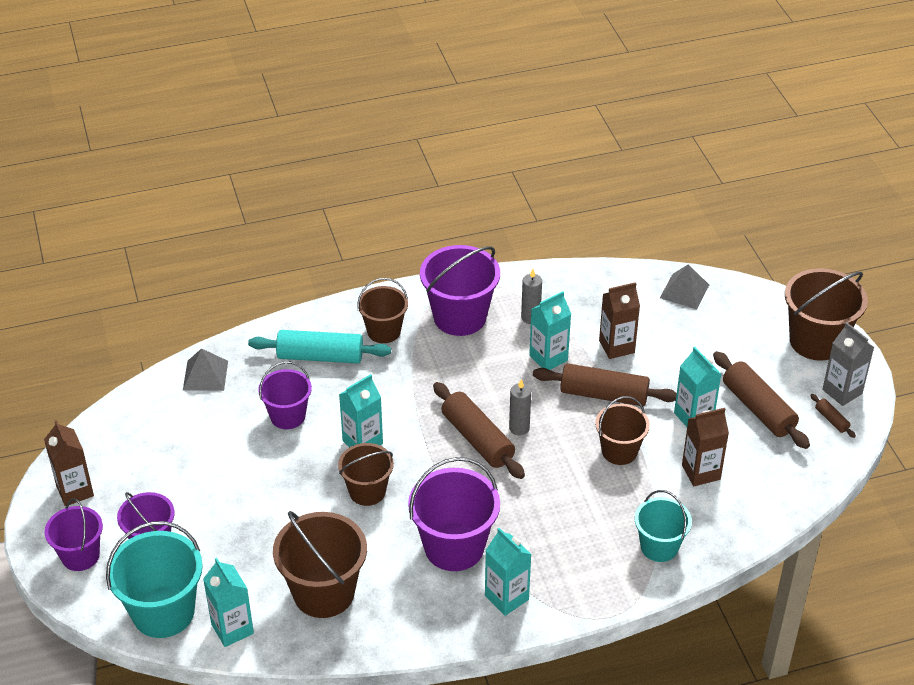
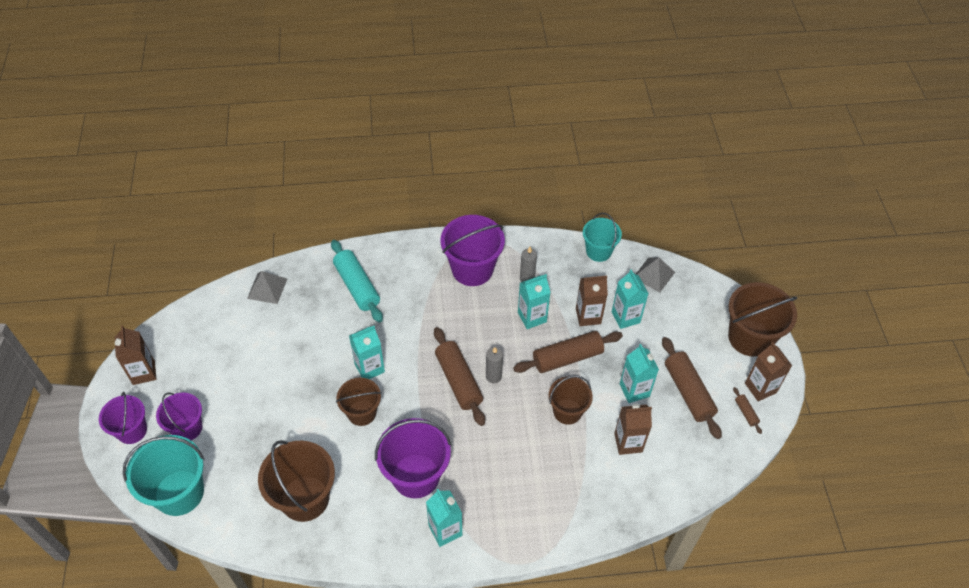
camera: 10 degrees right, 10 degrees up
(232, 629) = (227, 518): turquoise carton -> turquoise carton (625, 317)
(287, 416) = (319, 335): purple bucket -> none
(320, 356) = (357, 286): turquoise rolling pin -> turquoise rolling pin turned 45 degrees clockwise
(384, 331) = (411, 272): brown bucket -> none
(603, 395) = (567, 358): brown rolling pin -> brown rolling pin turned 45 degrees counterclockwise
(659, 547) = (578, 506): turquoise bucket -> turquoise bucket (598, 251)
(842, 391) = (760, 388): grey carton -> brown carton

